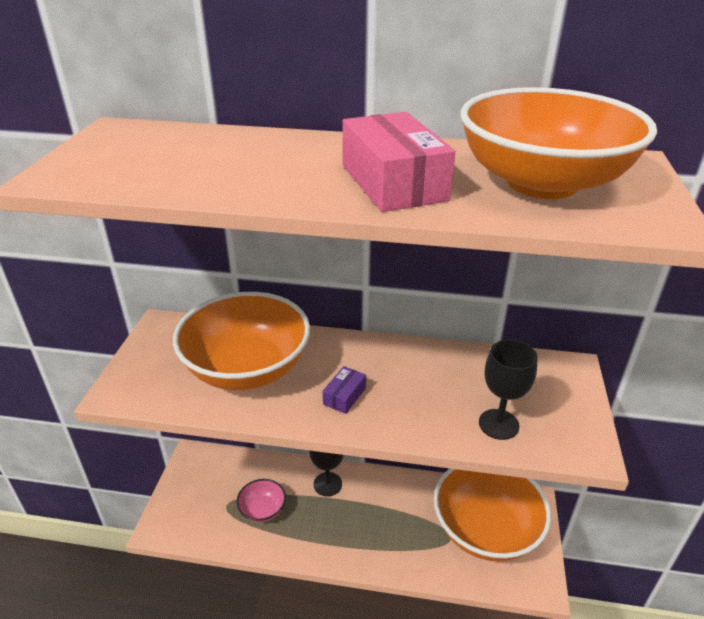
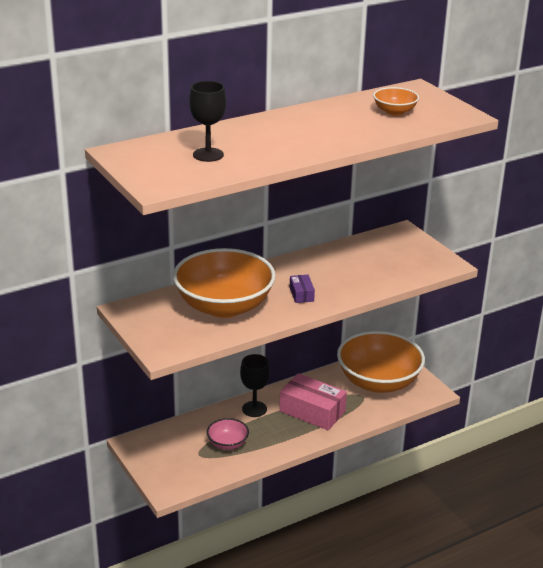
camera: 40 degrees left, 5 degrees down
(393, 183) = (331, 133): pink box -> pink box (312, 411)
(498, 424) = (396, 272): black goblet -> black goblet (208, 155)
(542, 183) = (394, 112): orange bowl -> orange bowl, size x0.45

